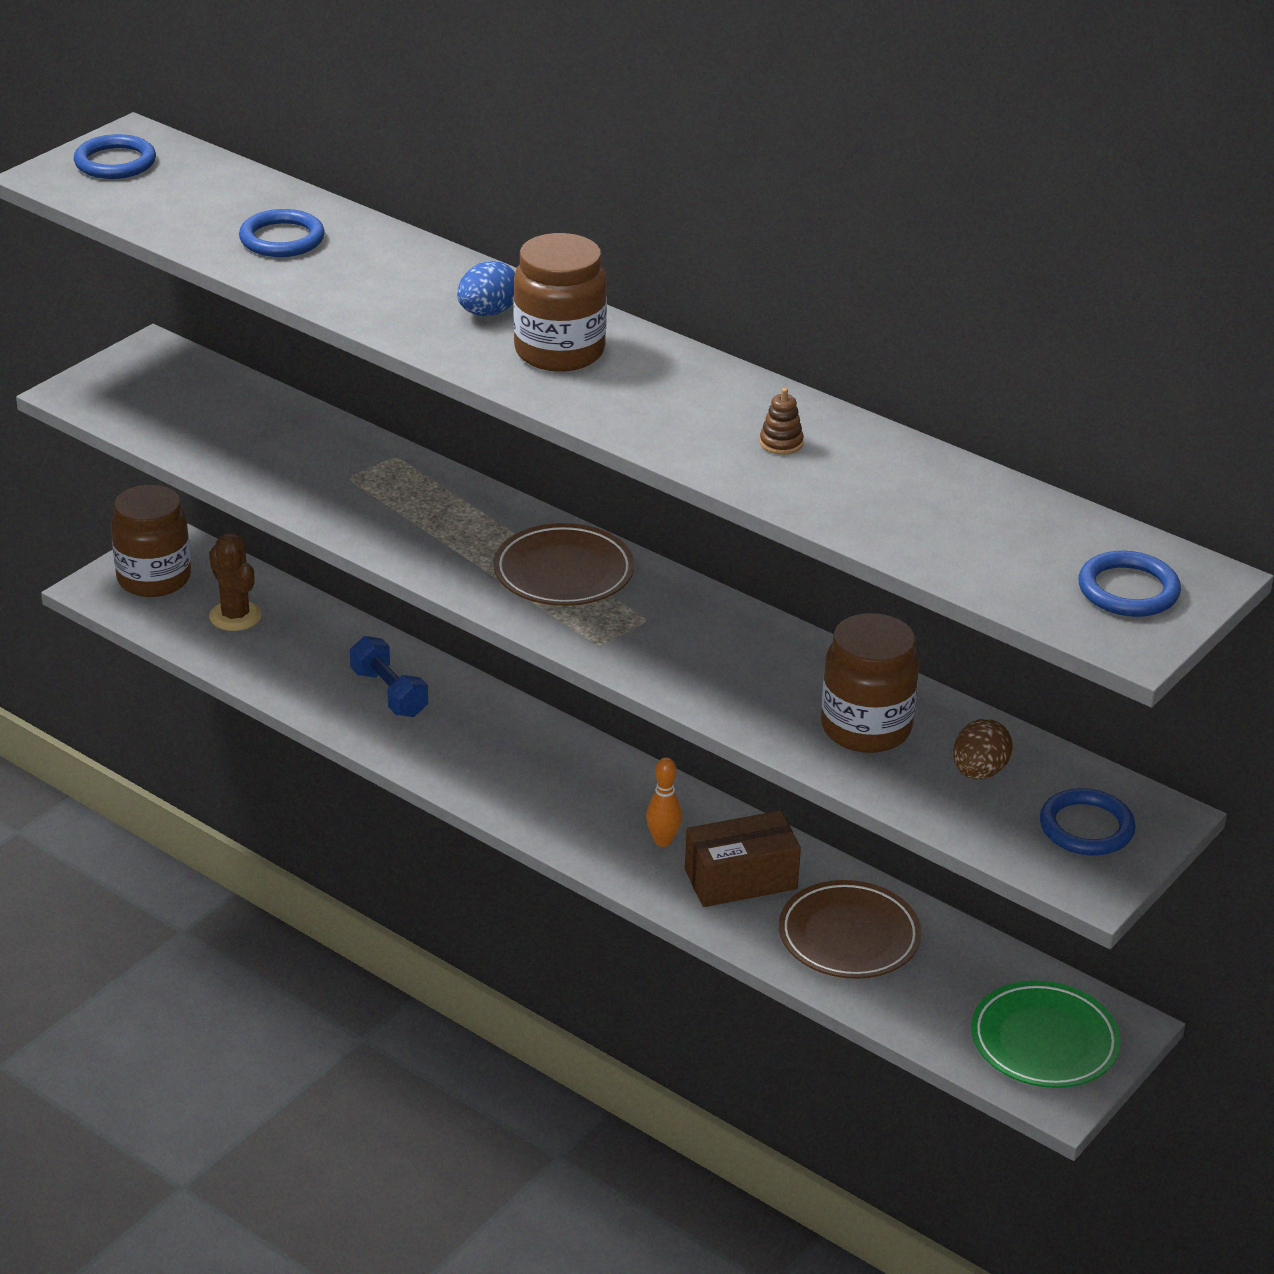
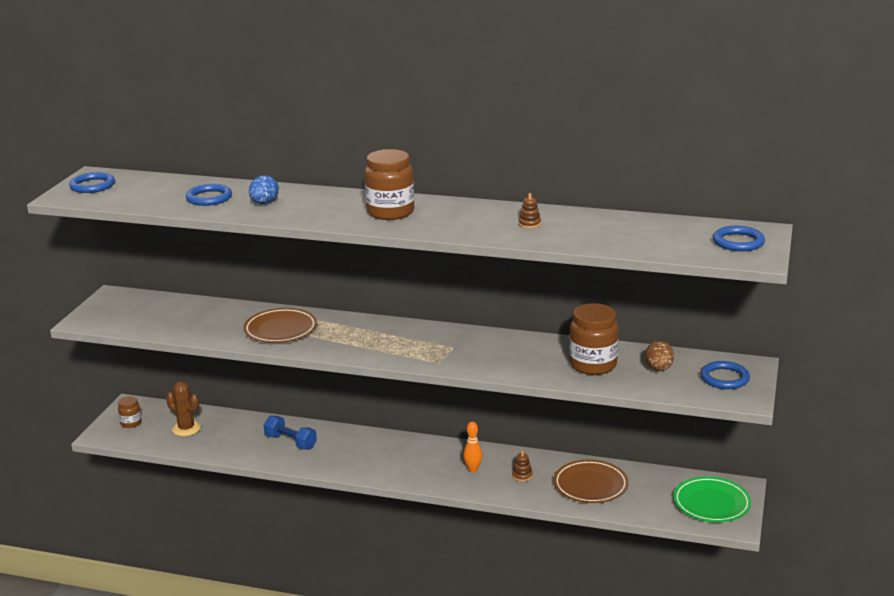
camera: 20 degrees left, 10 degrees down
(154, 579) = (131, 423): brown jar -> brown jar, size x0.51
(488, 313) = (341, 205): blue egg -> blue egg (264, 203)
(563, 572) = (397, 338): brown plate -> brown plate (280, 329)
(740, 879) = (522, 475): brown box -> brown stacking toy

